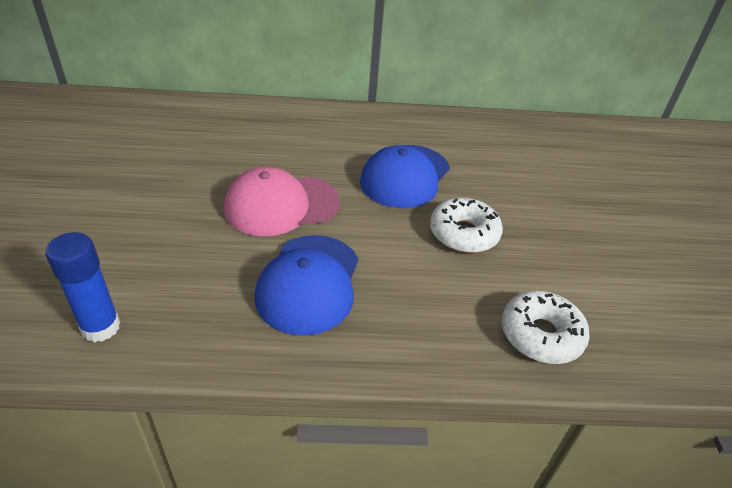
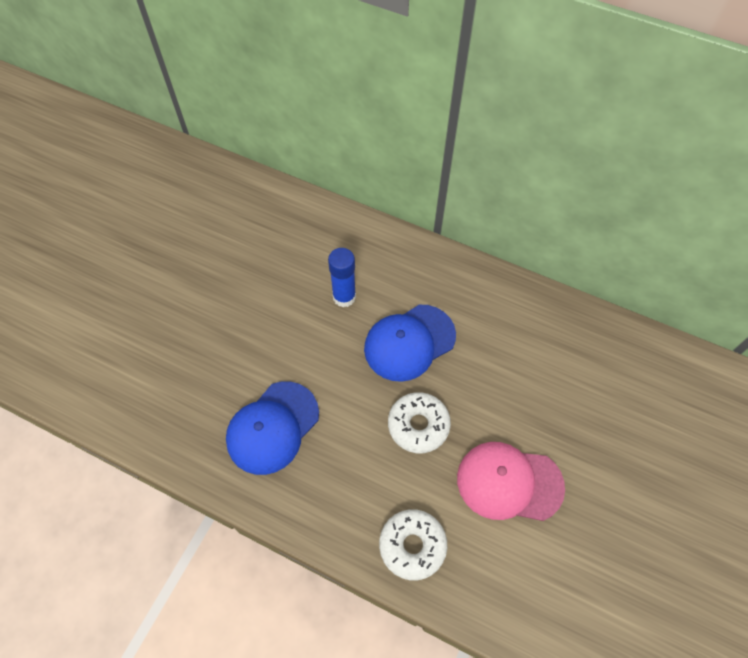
camera: 30 degrees right, 20 degrees up
(101, 327) = (126, 410): blue glue stick -> blue glue stick (344, 297)
(281, 205) = (291, 340): pink cap -> pink cap (509, 482)

